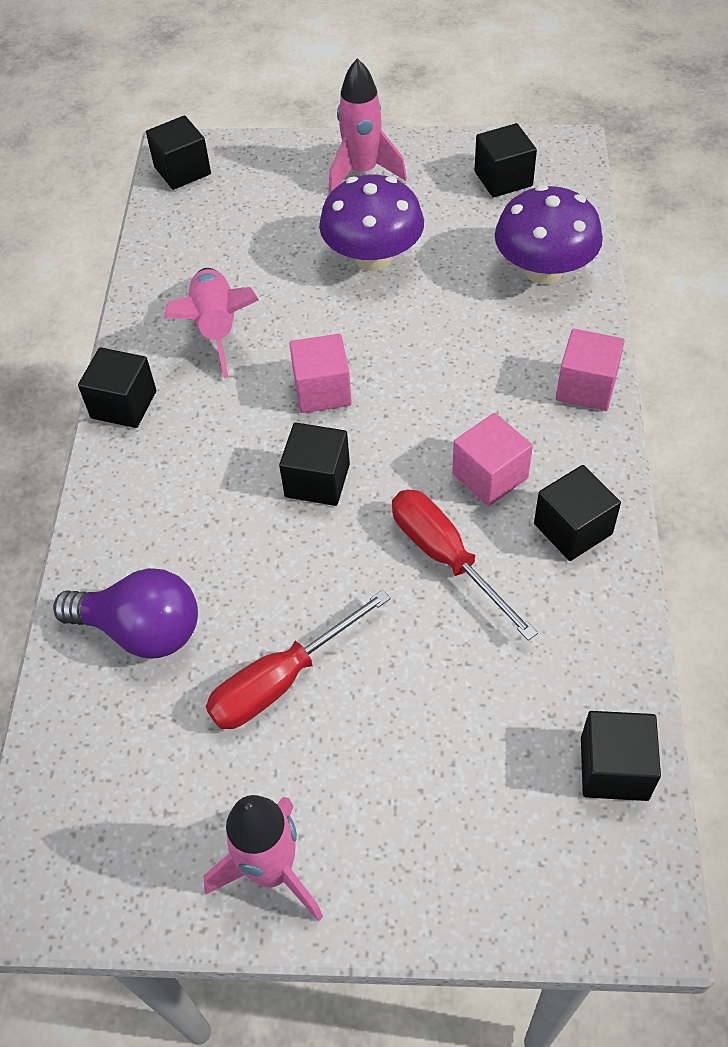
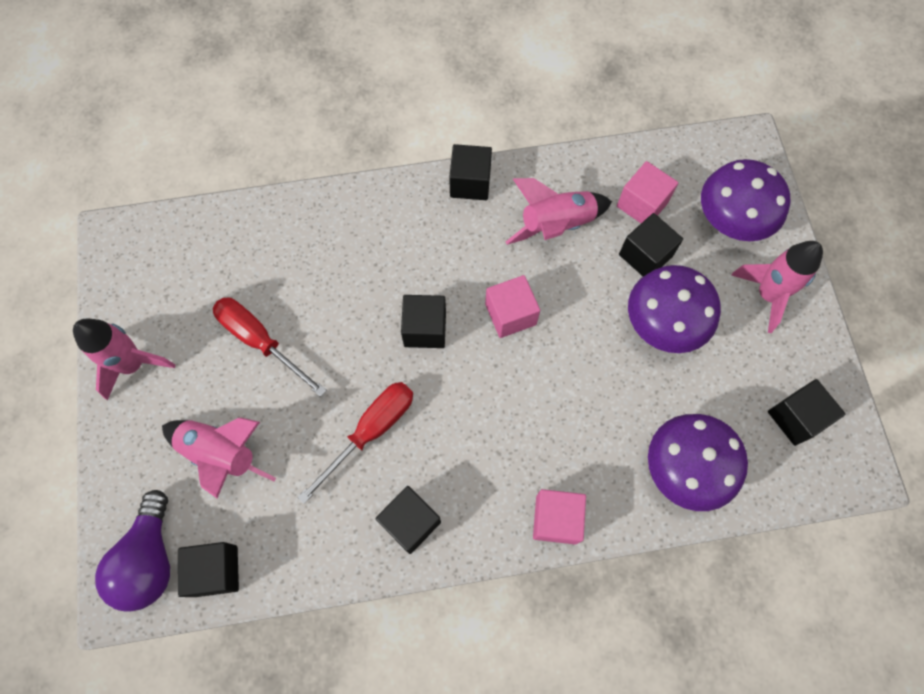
camera: 75 degrees right, 15 degrees up
(141, 630) = (287, 247): purple light bulb -> purple light bulb (149, 560)
(182, 170) = (726, 154): black cube -> black cube (645, 255)
(266, 182) = (731, 220): none -> purple mushroom
(444, 747) = (222, 454): none -> pink rocket
(490, 476) = (450, 453): pink cube -> pink cube (642, 204)

